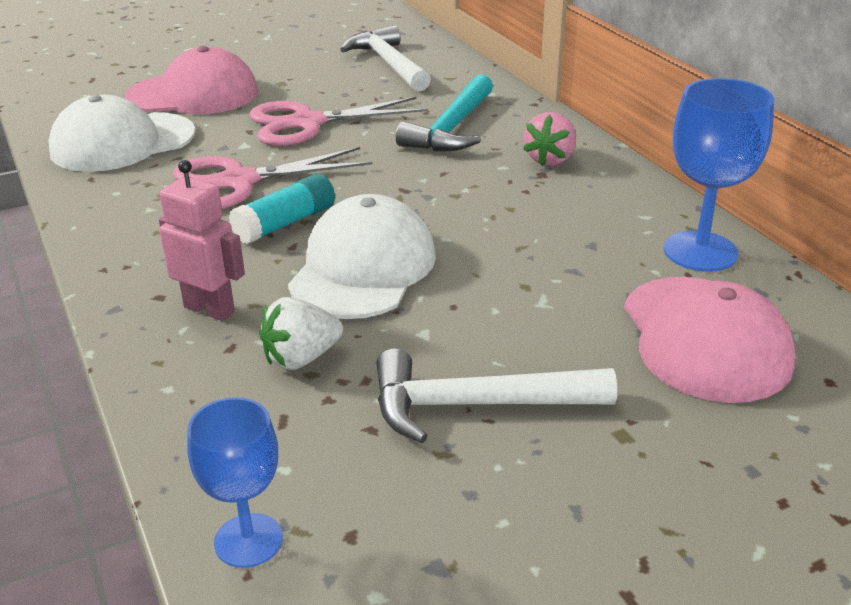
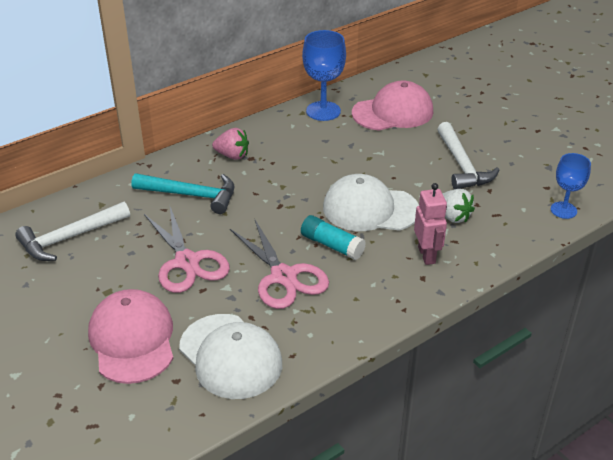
camera: 100 degrees left, 5 degrees up
(210, 309) = (427, 255): pink robot -> pink robot turned 150 degrees clockwise

